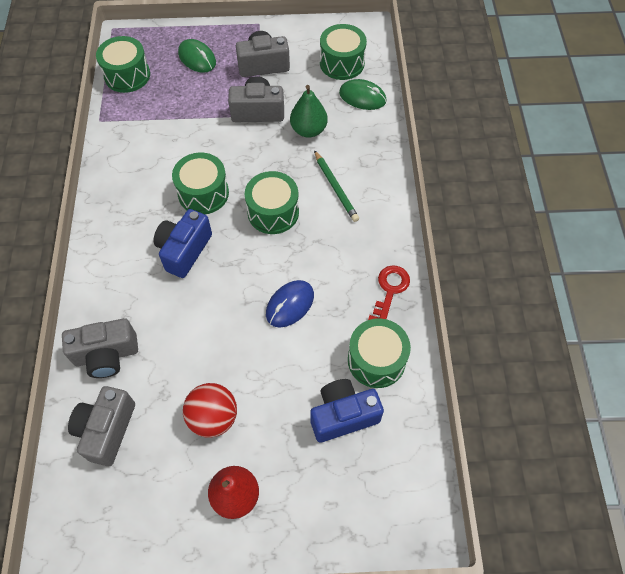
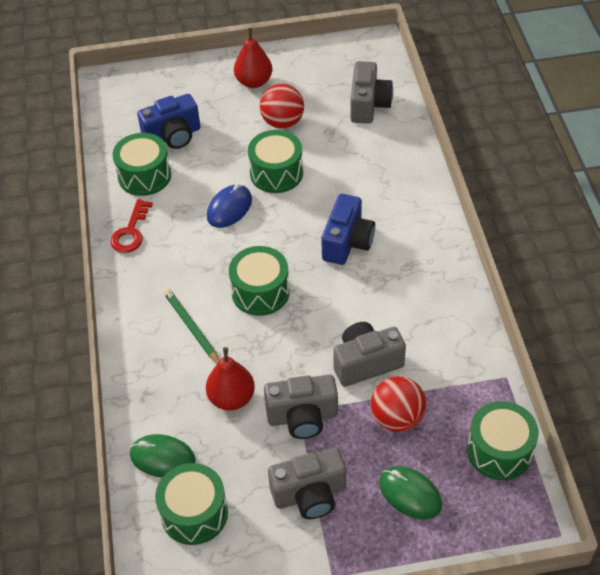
camera: 175 degrees right, 10 degrees down
(106, 355) = (390, 151): grey camera -> grey camera (366, 363)
(189, 103) = (397, 418): none -> red ball
(203, 193) = (344, 303): green drum -> green drum (276, 173)
(308, 130) = (231, 398): green pear -> red pear

